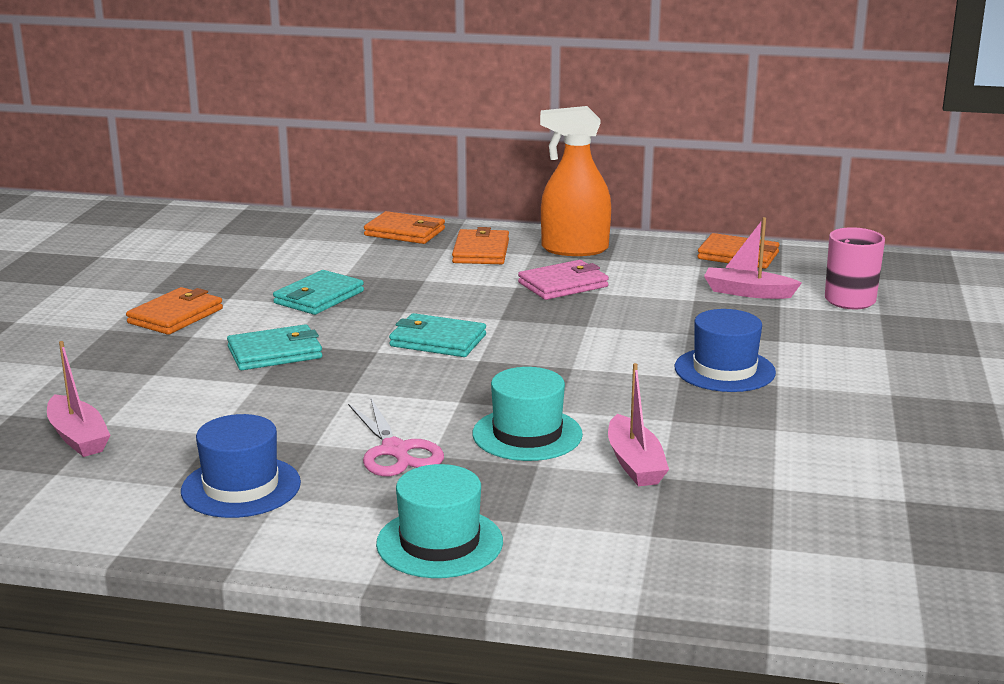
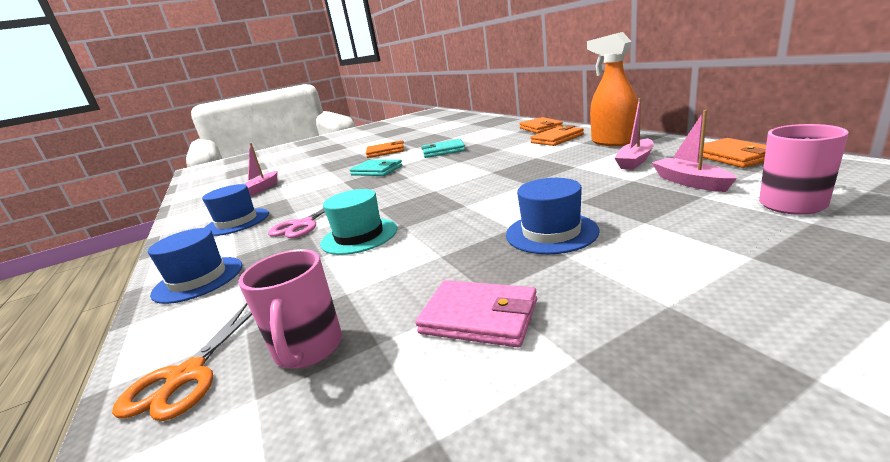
camera: 55 degrees right, 0 degrees up
(437, 340) = (440, 177): turquoise wallet -> none
(439, 543) = (198, 279): turquoise hat -> blue hat
(563, 285) = (563, 159): pink wallet -> pink wallet (479, 317)
(635, 463) = (356, 277): pink boat -> pink boat (635, 161)
(684, 572) = (186, 375): none -> orange scissors
(735, 514) = (308, 349): none -> pink mug

